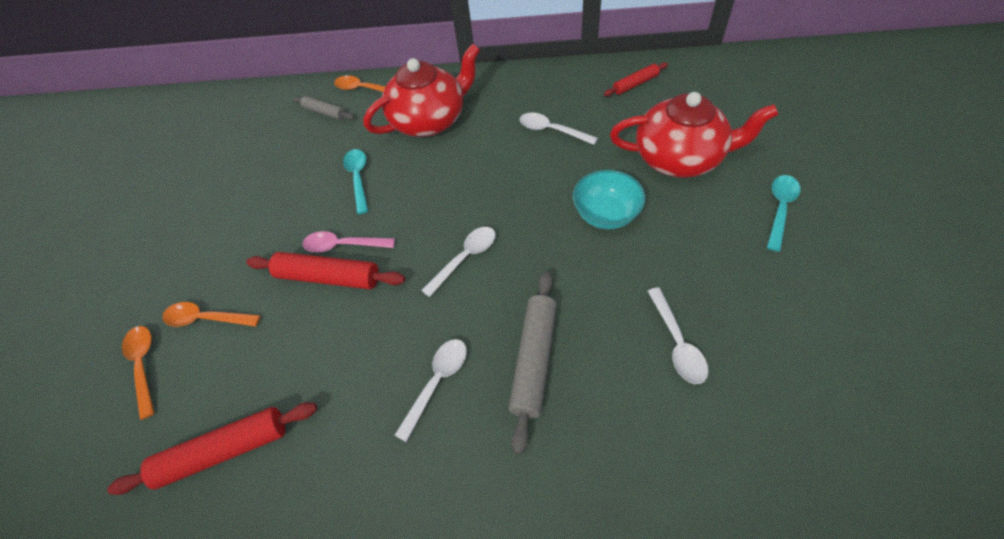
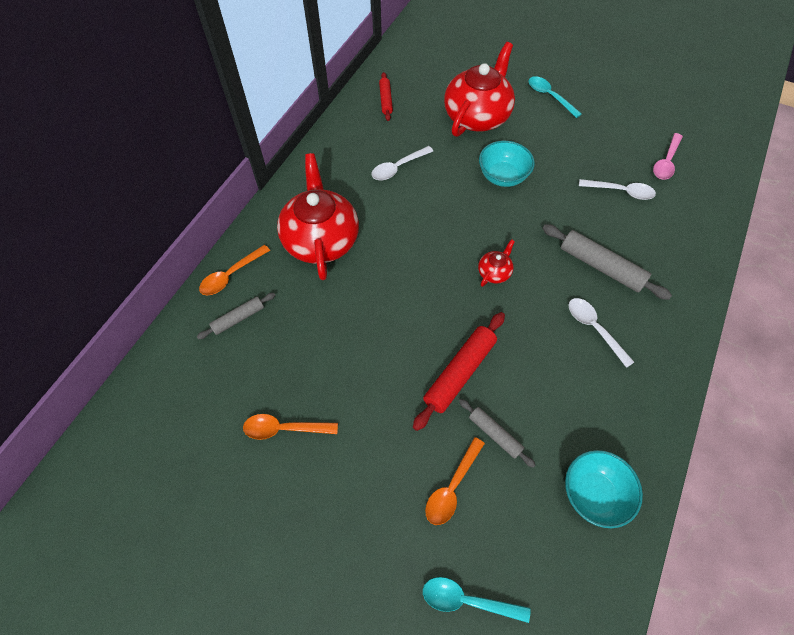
camera: 70 degrees left, 5 degrees up
(144, 365) = (478, 555): orange spoon -> orange spoon (284, 429)
(224, 451) = (594, 494): red rolling pin -> turquoise bowl
(270, 332) = (495, 434): none -> grey rolling pin
(343, 245) = (430, 352): pink spoon -> pink spoon (666, 162)
(358, 178) = (356, 317): turquoise spoon -> turquoise spoon (467, 600)
(465, 258) = (494, 272): white spoon -> red teapot

